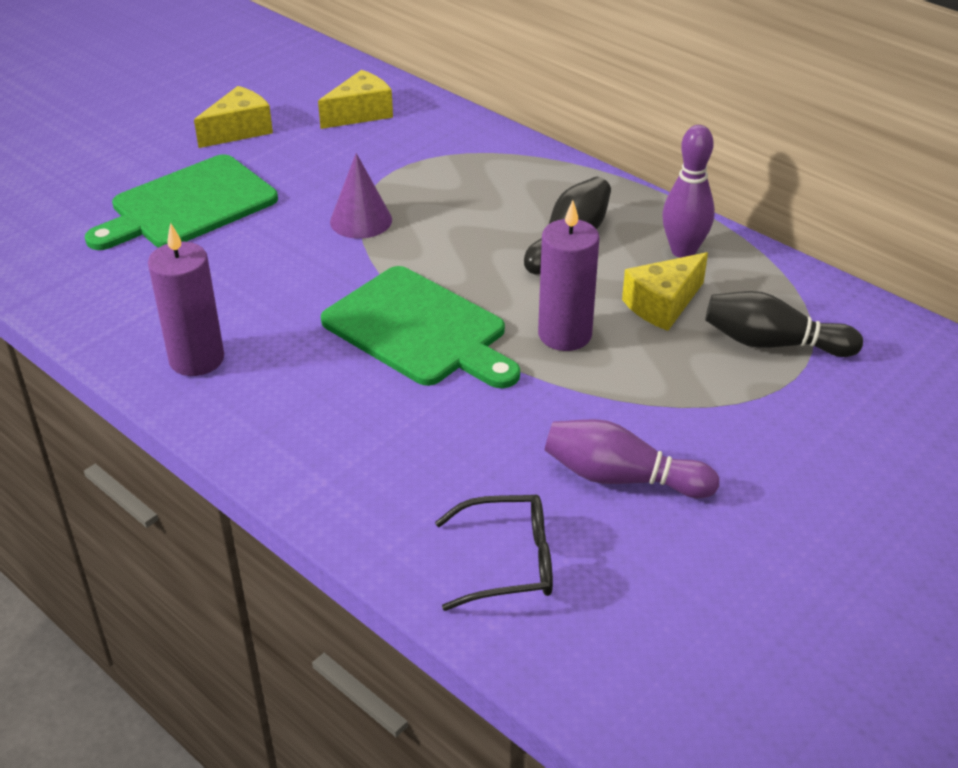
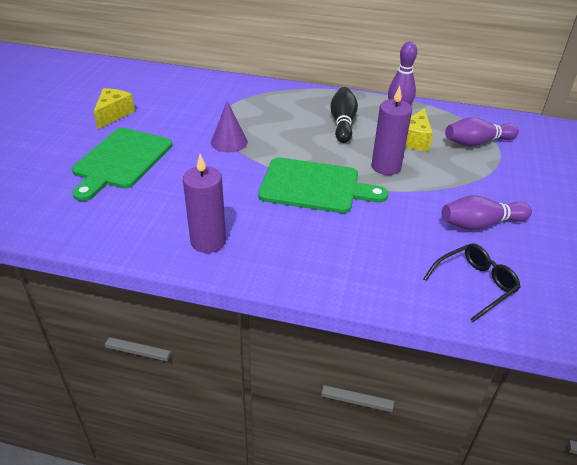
camera: 30 degrees left, 0 degrees up
(360, 113) = (175, 90): yellow cheese -> none
(773, 343) = (477, 142): black bowling pin -> purple bowling pin

